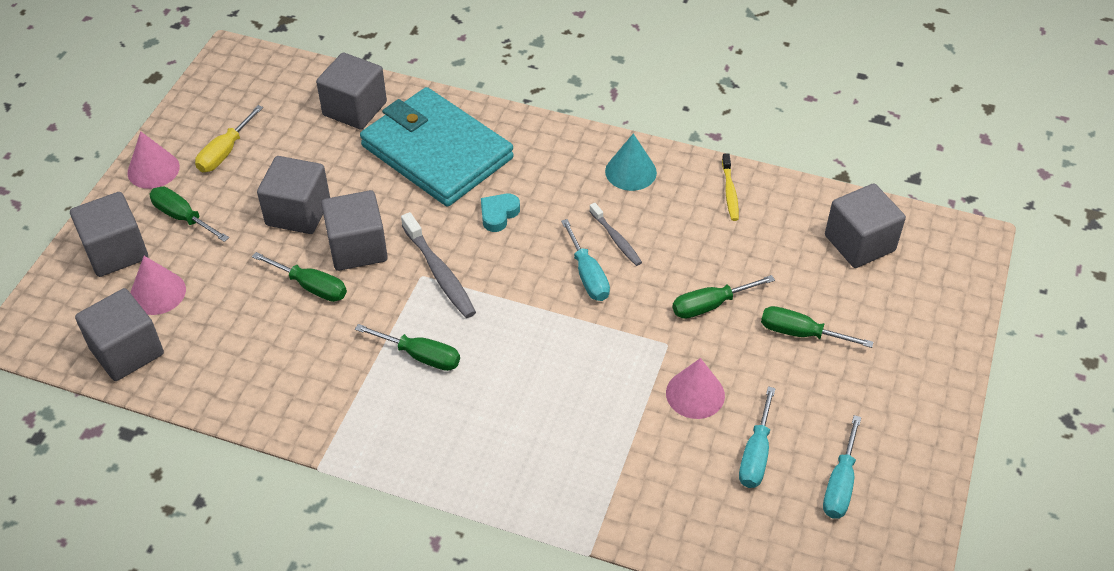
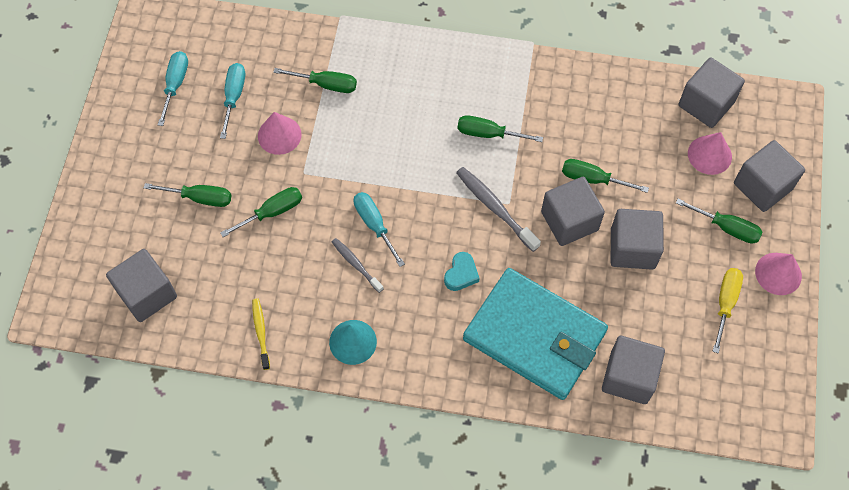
camera: 170 degrees right, 15 degrees up
(624, 452) = (326, 84): none -> green screwdriver

